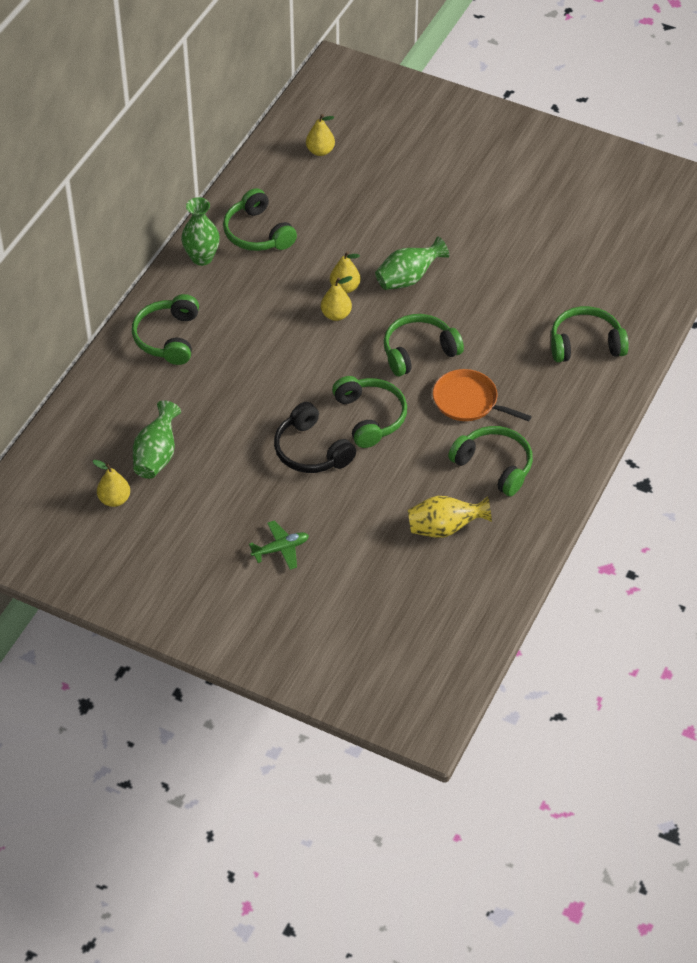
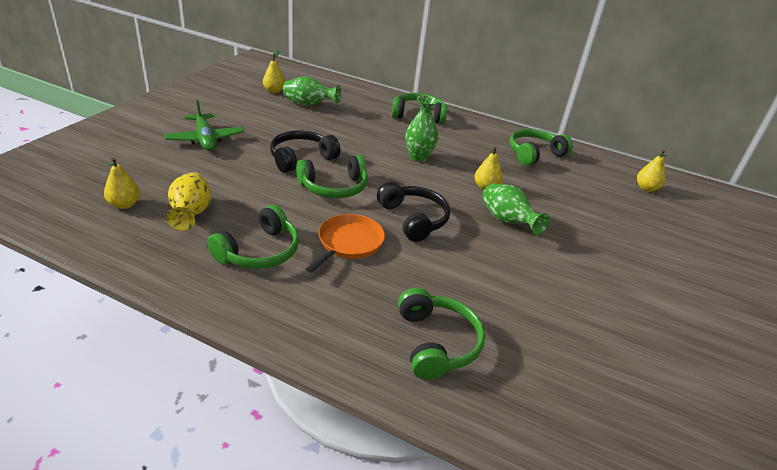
camera: 85 degrees right, 15 degrees down
(202, 258) = (499, 132): green vase -> green vase (418, 157)
(280, 549) = (205, 139): green plane -> green plane, size x1.54
(336, 315) = (452, 181): yellow pear -> yellow pear (124, 204)
(419, 352) = (413, 219): green headphones -> black headphones

